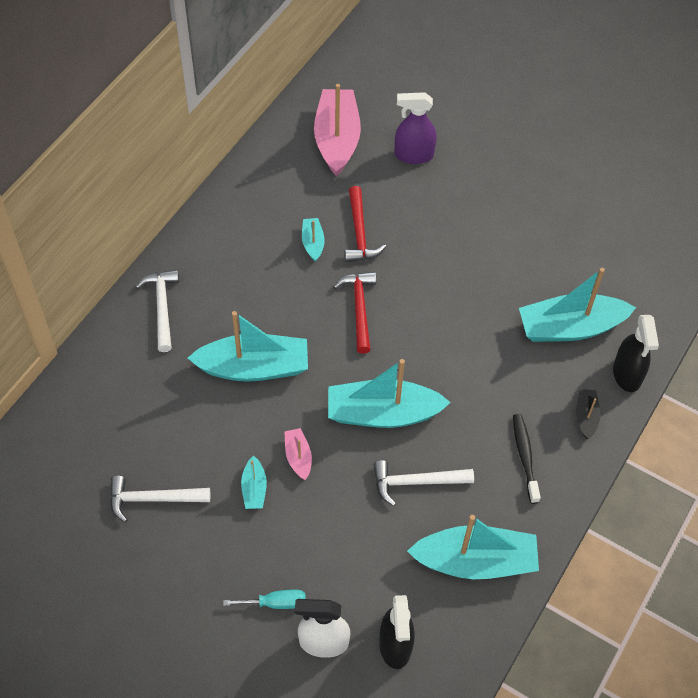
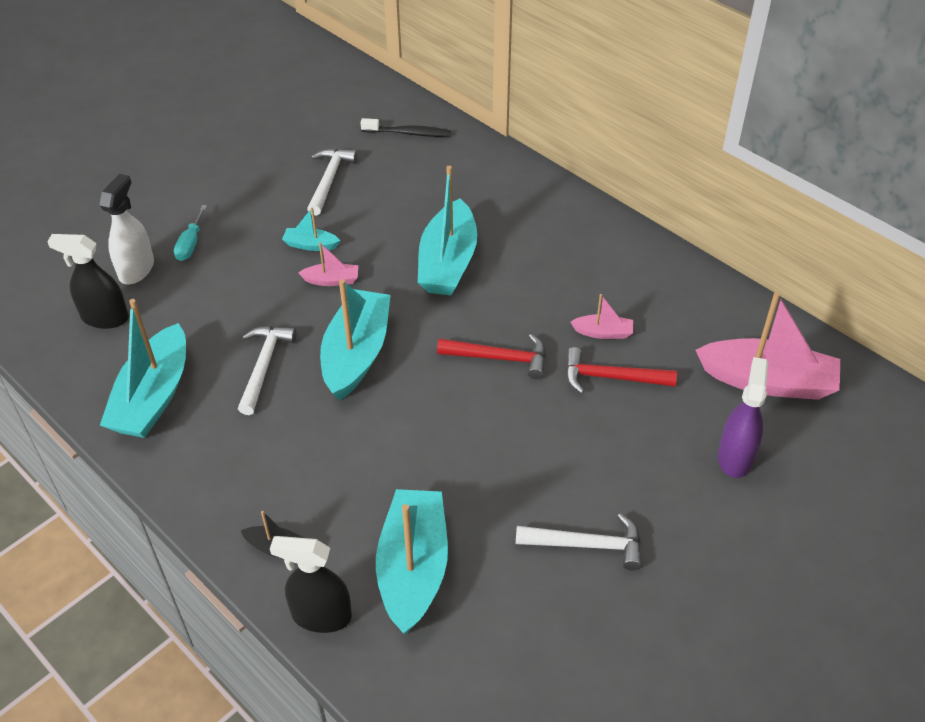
camera: 105 degrees right, 10 degrees down
(162, 307) = (541, 205): white hammer -> white hammer (587, 544)
(313, 243) = (603, 332): turquoise boat -> pink boat
(525, 456) = (252, 470): black toothbrush -> black toothbrush (408, 133)

